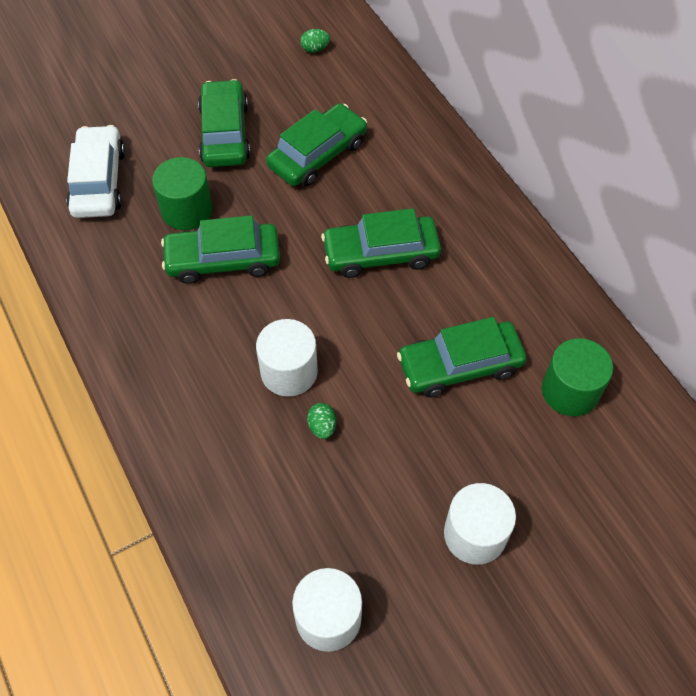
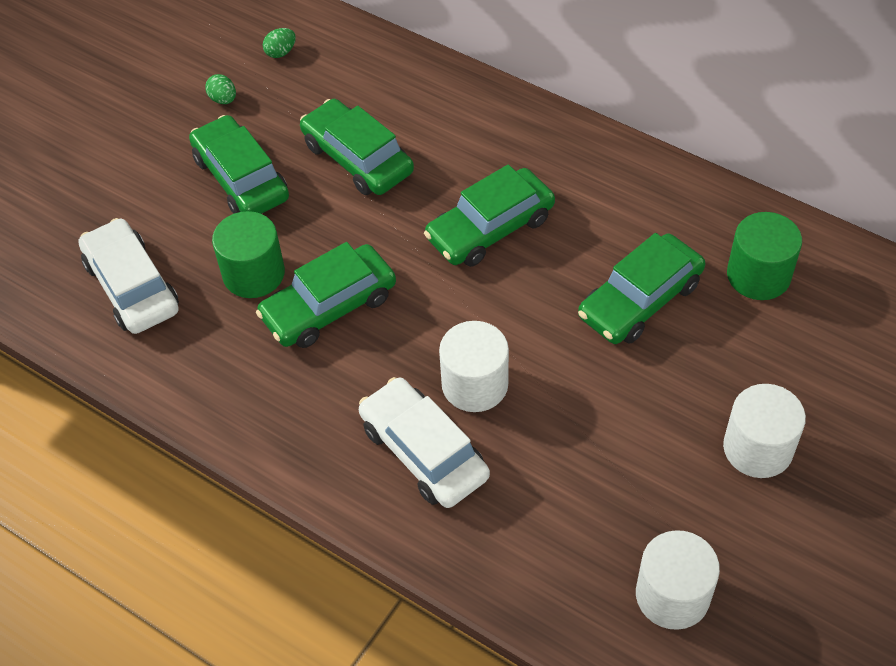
camera: 25 degrees left, 5 degrees down
(218, 405) = (424, 451): none -> white car
(317, 154) = (357, 158): green car -> green car turned 60 degrees counterclockwise
(322, 427) = (545, 421): green egg -> green egg (223, 99)

